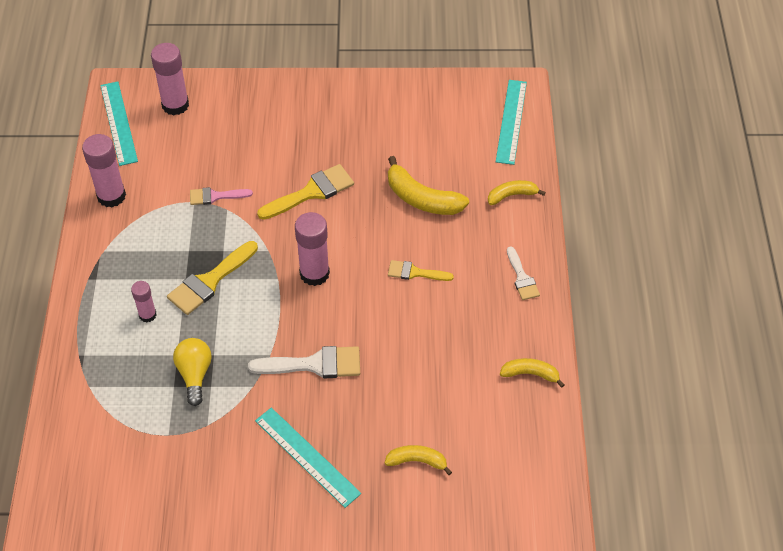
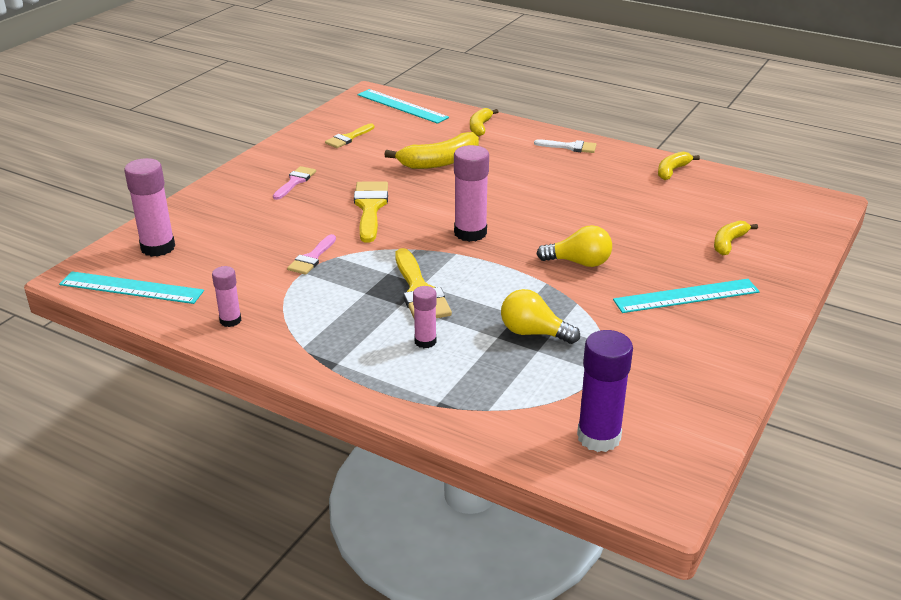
camera: 60 degrees left, 20 degrees down
(90, 462) = (598, 437): none -> purple glue stick
(111, 196) = (230, 320): pink glue stick -> pink glue stick, size x0.58
(314, 364) = (579, 262): white brush -> yellow light bulb
(320, 125) = (295, 182): none -> pink brush
(415, 272) = (519, 187): yellow brush -> yellow brush (348, 138)

